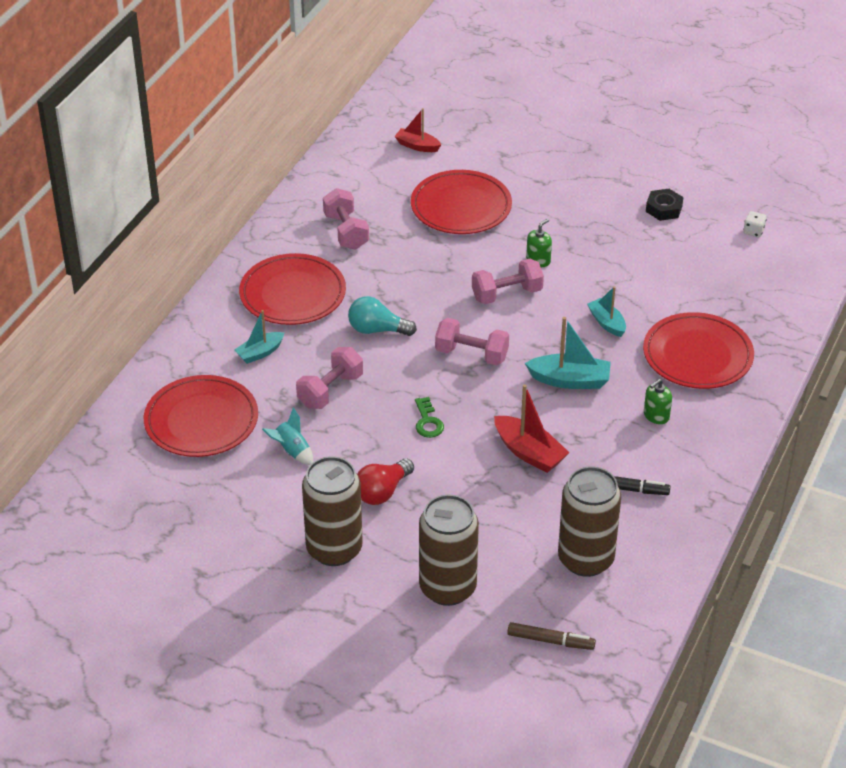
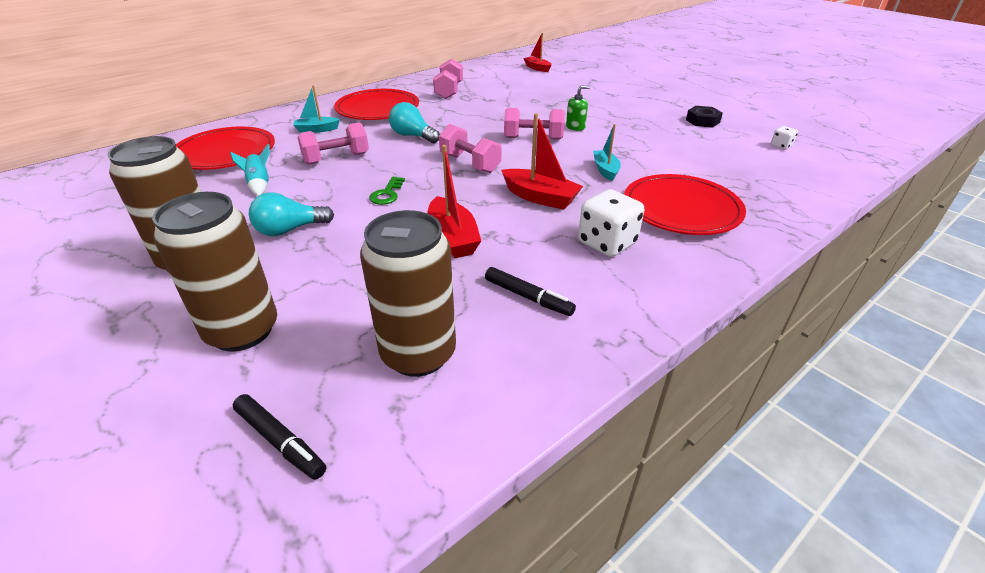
camera: 25 degrees right, 5 degrees down
(382, 492) = (290, 230): red light bulb -> turquoise light bulb
(461, 207) = (540, 94): red plate -> none
(550, 641) = (280, 441): brown marker -> black marker
(570, 380) = (540, 197): turquoise boat -> red boat
(656, 416) = (607, 243): green soap dispenser -> white dice

